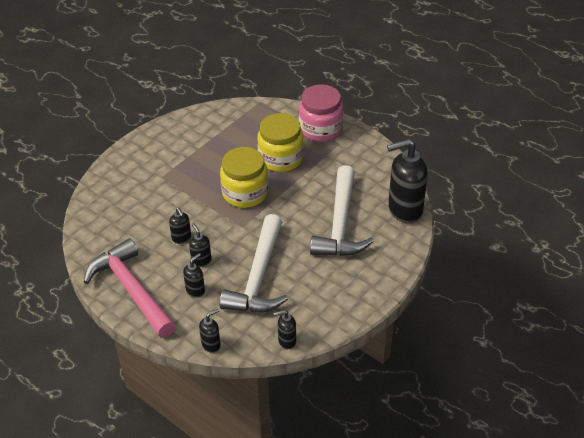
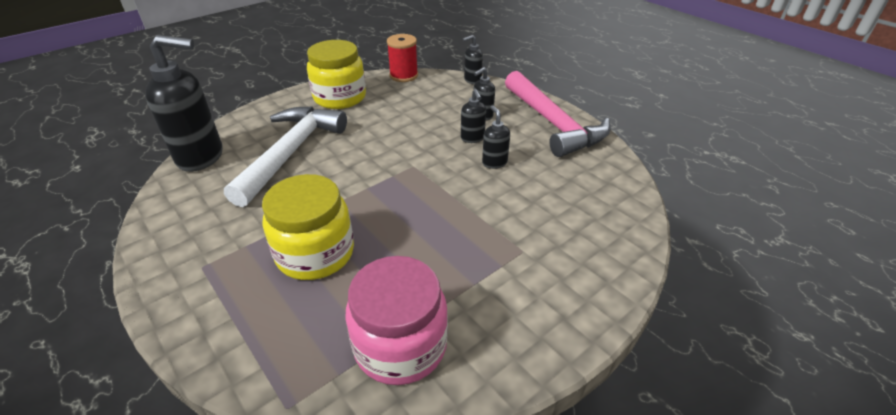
camera: 170 degrees left, 5 degrees down
(245, 193) = (395, 206): yellow jar -> yellow jar (340, 97)
(259, 277) = (411, 117): white hammer -> none
(286, 341) = (403, 75): black soap dispenser -> red spool
(321, 129) = (209, 303): pink jar -> pink jar (400, 345)

